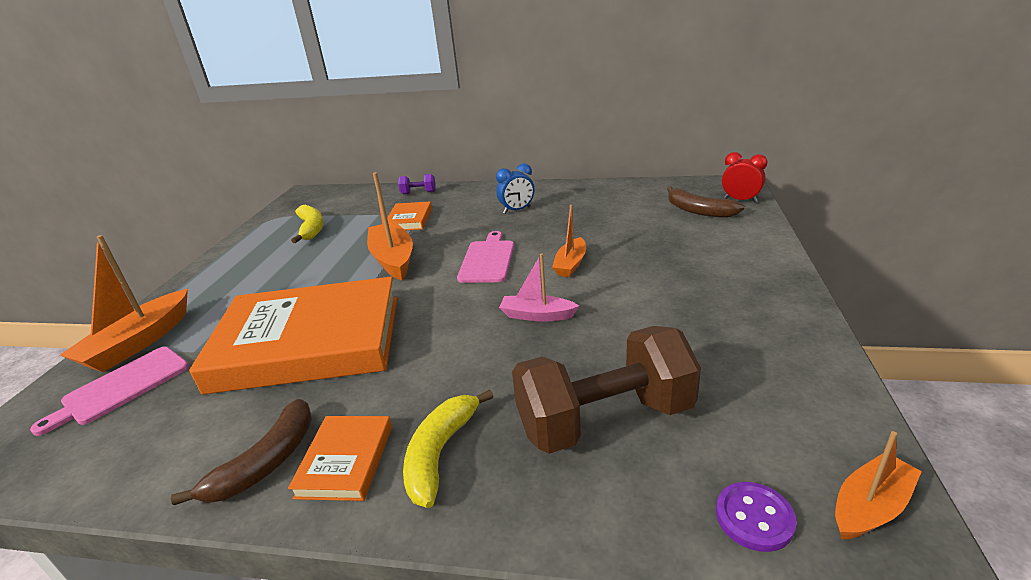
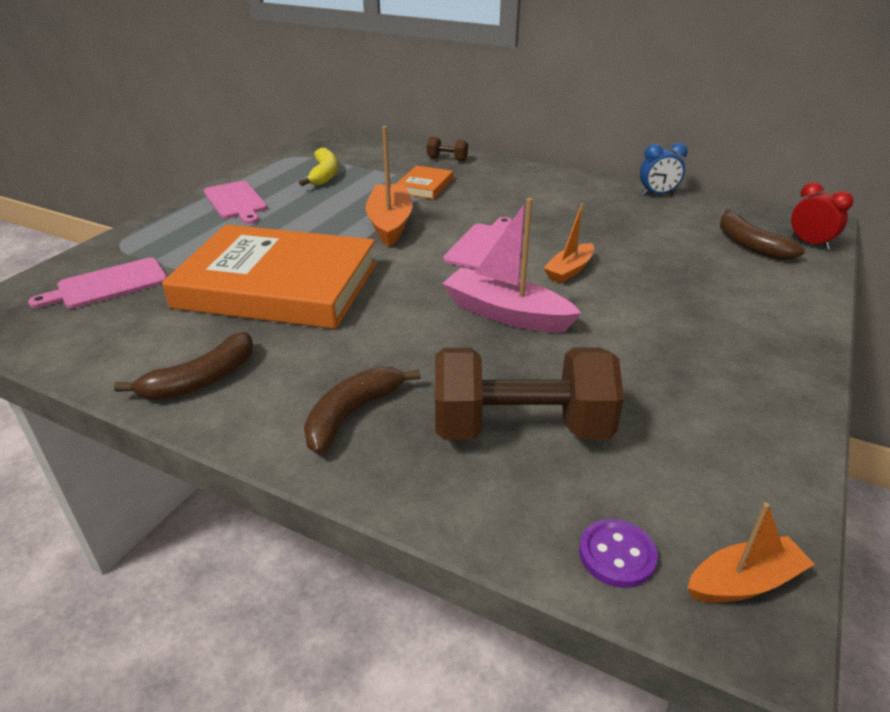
camera: 15 degrees right, 5 degrees up
(139, 342) = (134, 249): orange boat -> none
(233, 271) = (236, 201): none -> pink cutting board
(345, 461) = (267, 397): orange book -> none
(418, 193) = (447, 159): purple dumbbell -> brown dumbbell
(440, 452) = (352, 414): yellow banana -> brown banana
(517, 210) = (542, 200): blue clock -> blue clock (657, 194)
(537, 315) = (506, 314): pink boat -> pink boat, size x1.66

